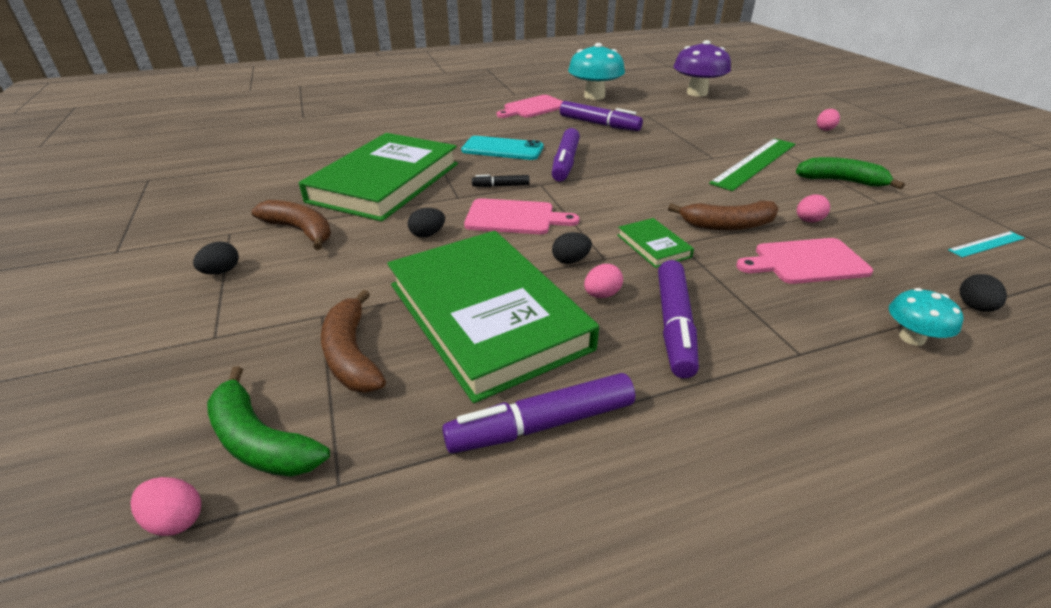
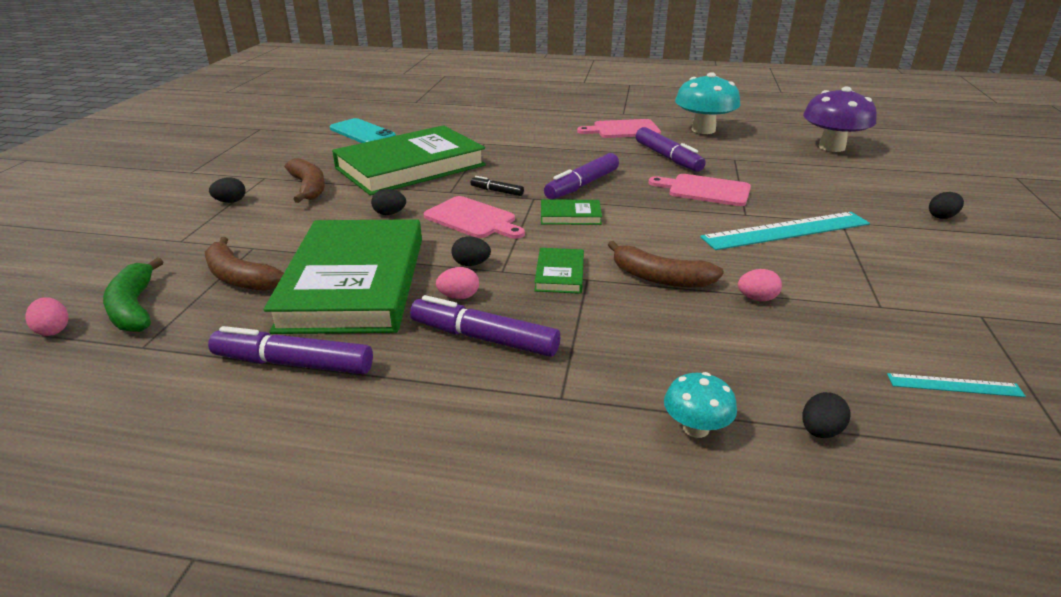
camera: 30 degrees right, 5 degrees down
(351, 354) = (239, 277): brown banana -> brown banana turned 60 degrees counterclockwise
(502, 149) = (541, 161): turquoise phone -> turquoise phone (362, 132)
(592, 192) = (570, 216): none -> green book
(674, 325) = (484, 338): purple marker -> purple marker turned 75 degrees clockwise
(755, 163) = (786, 231): green ruler -> turquoise ruler
(806, 262) = (691, 332): pink cutting board -> pink cutting board (705, 190)
(825, 129) = (942, 217): pink egg -> black egg
(840, 181) = (866, 273): green banana -> none

